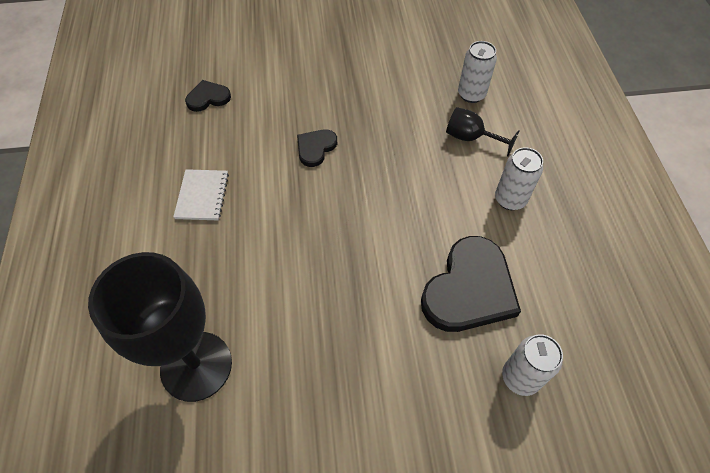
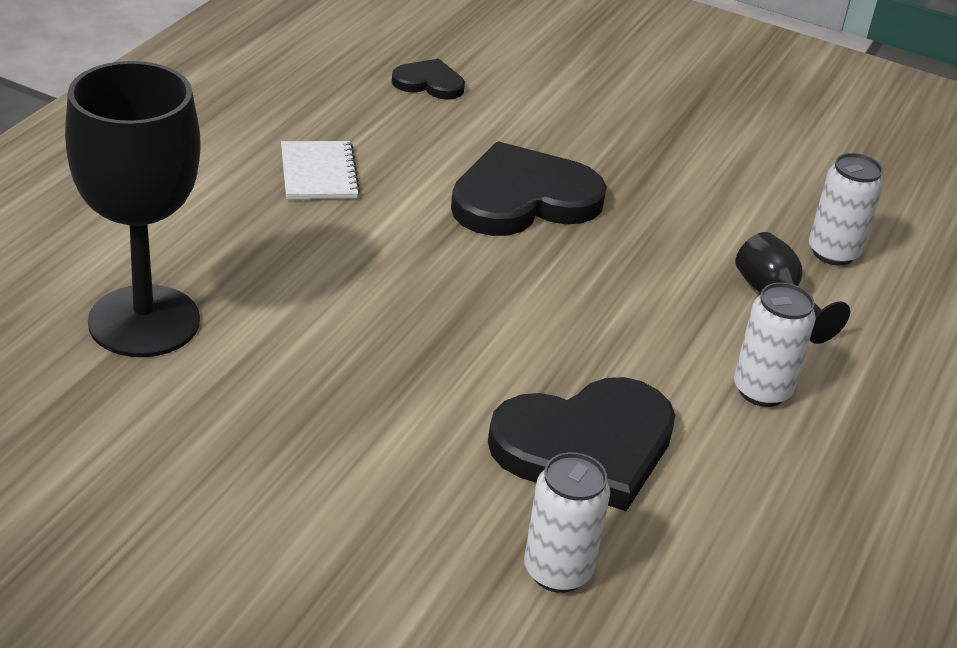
camera: 30 degrees right, 20 degrees down
(202, 196) = (319, 173): white notebook -> white notebook turned 45 degrees counterclockwise
(315, 148) = (523, 199): black heart -> black heart, size x1.95

